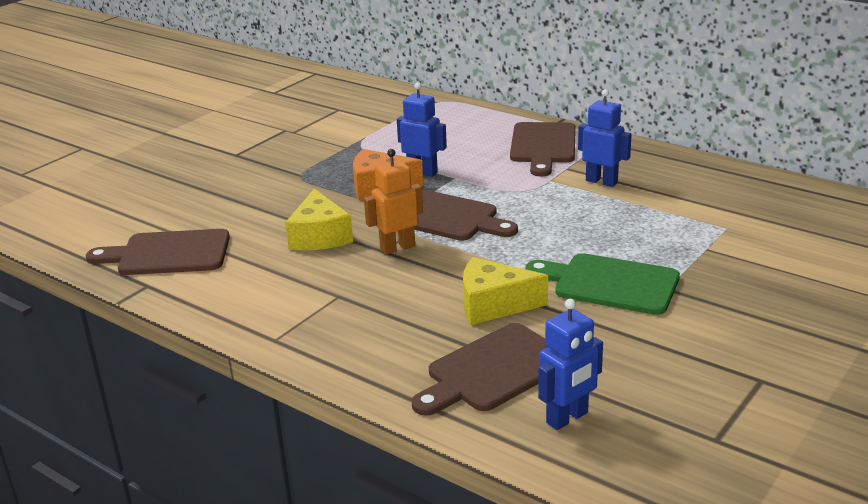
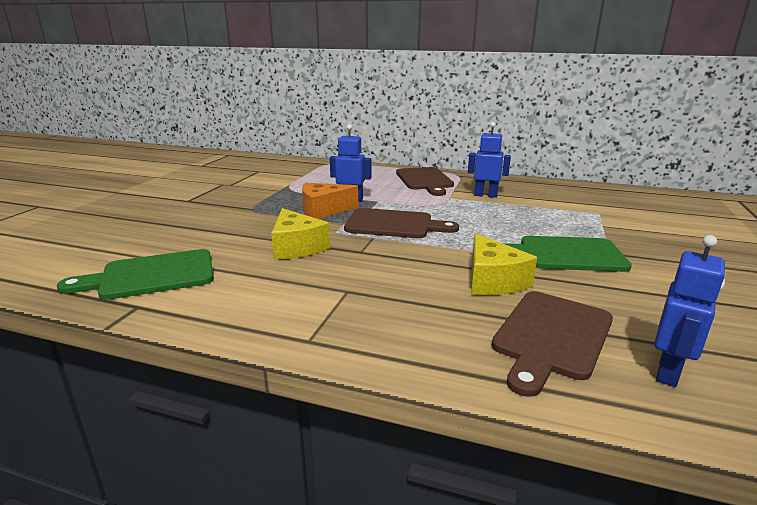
camera: 20 degrees left, 5 degrees down
(168, 254) = (151, 276): brown cutting board -> green cutting board
(397, 248) = (371, 248): orange robot -> none
(493, 305) = (493, 281): yellow cheese -> yellow cheese turned 90 degrees counterclockwise

